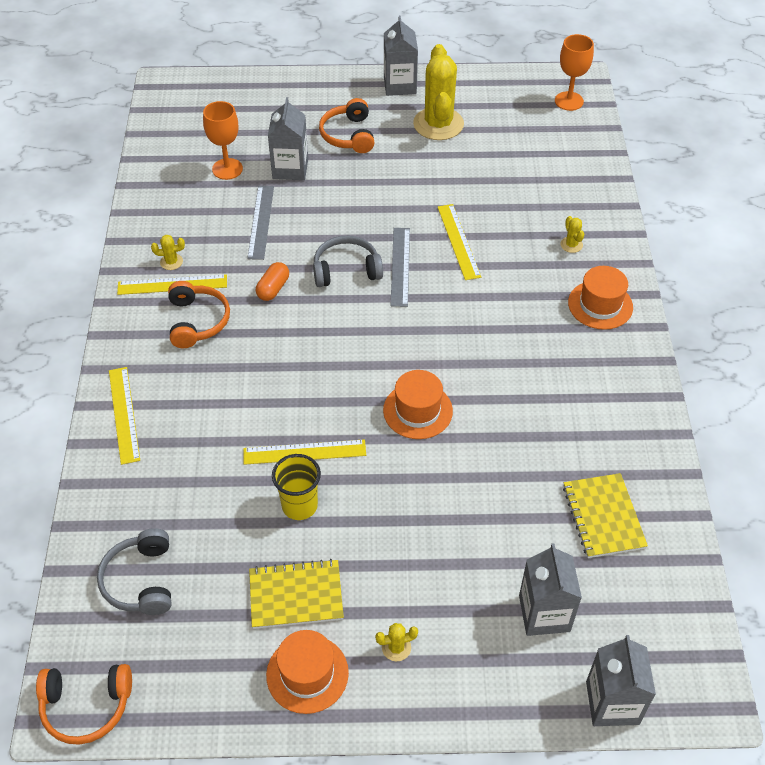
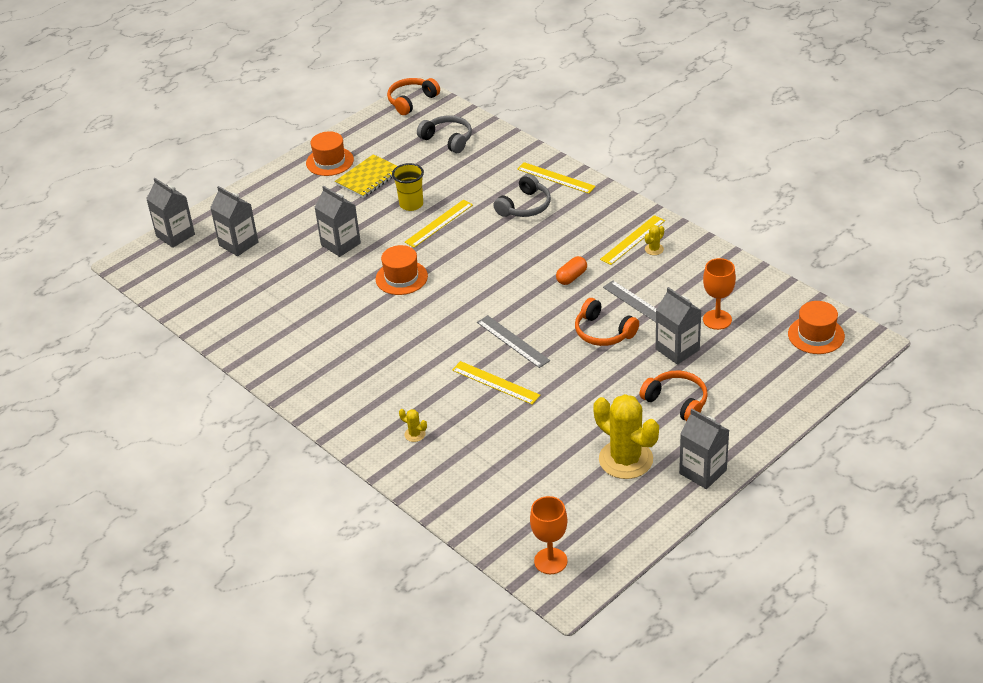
camera: 140 degrees right, 10 degrees down
(197, 321) = (587, 234): orange headphones -> orange headphones (603, 332)
(273, 288) = (571, 277): orange capsule -> orange capsule turned 60 degrees clockwise
(346, 270) = (543, 316): grey headphones -> grey headphones (525, 206)
(396, 647) = (299, 191): yellow cactus -> none
(431, 510) = (340, 244): none -> grey carton
(600, 305) = (353, 407): orange hat -> orange hat (816, 335)
(603, 517) = (243, 298): yellow notebook -> none

